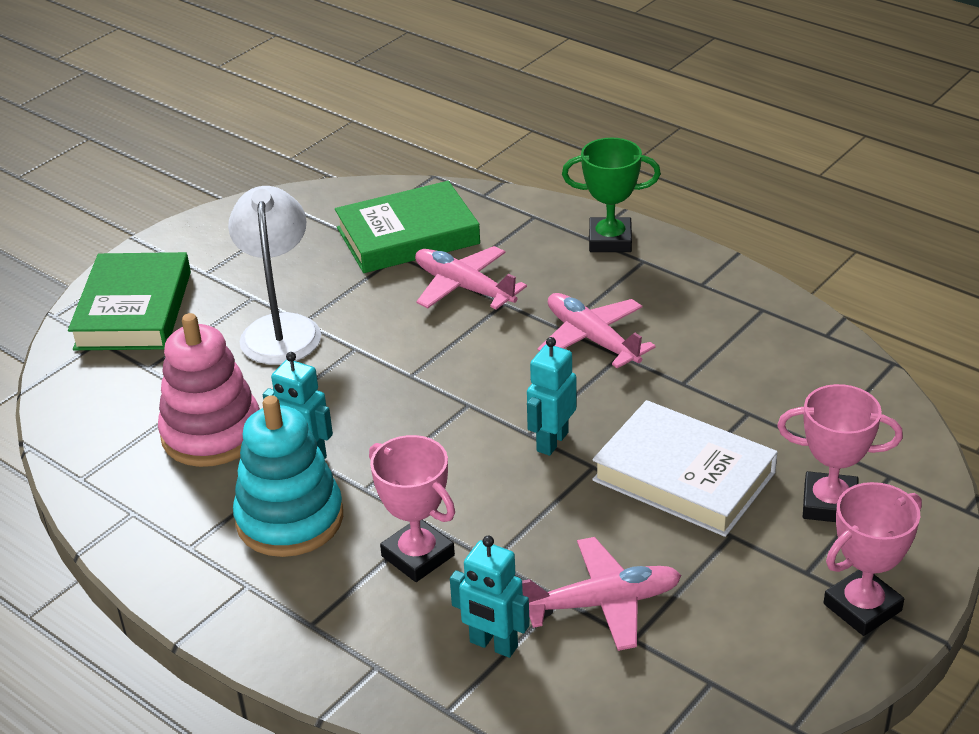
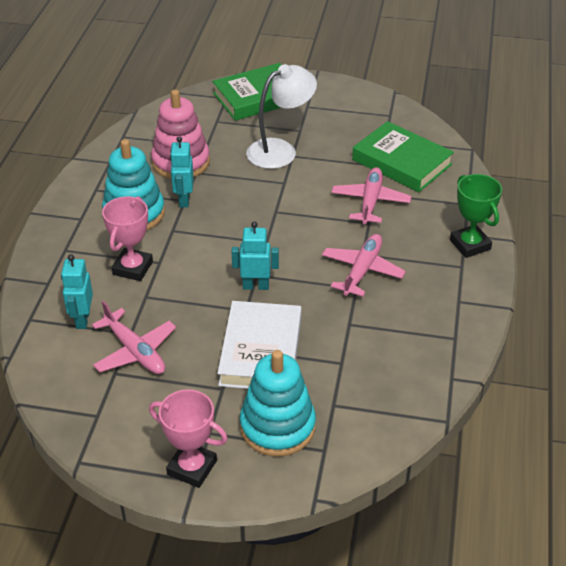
camera: 60 degrees right, 5 degrees up
(829, 504) = (277, 426): pink trophy -> turquoise stacking toy

